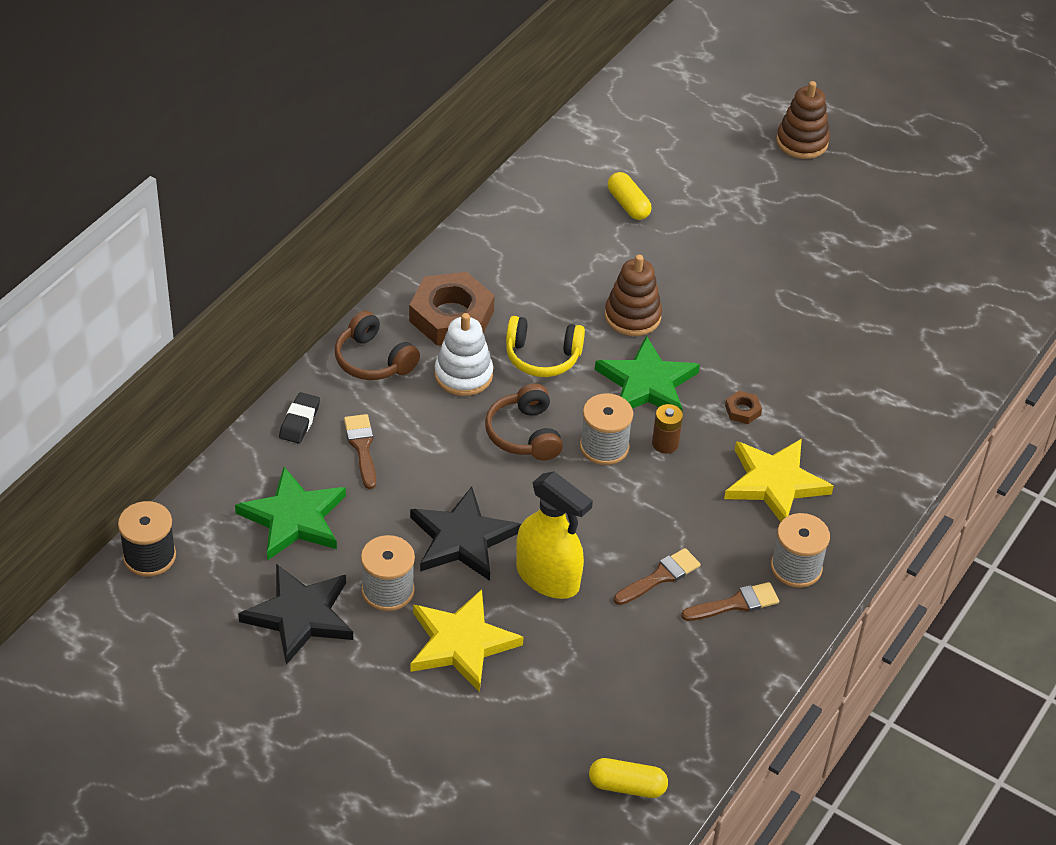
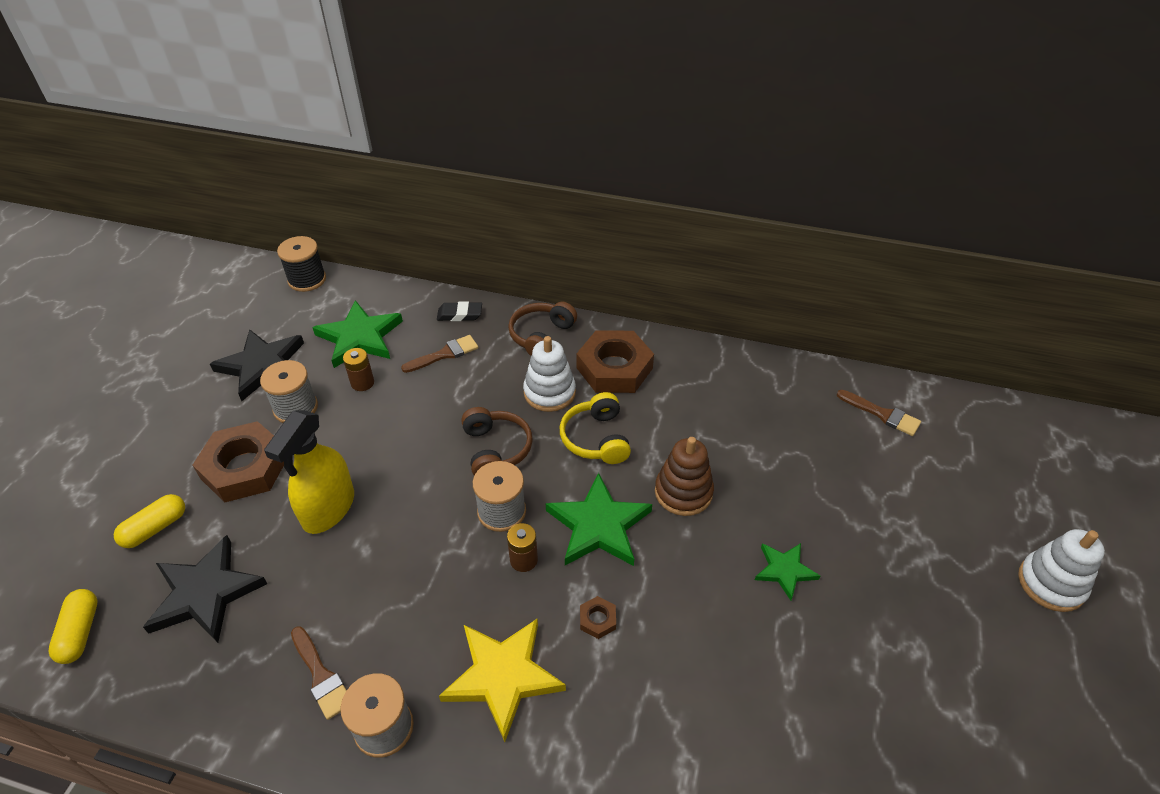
camera: 75 degrees right, 0 degrees up
(374, 526) = (362, 383): none -> brown battery
(461, 643) = (244, 468): yellow star -> brown nut
(462, 539) = (361, 439): black star -> black star (205, 593)
(524, 434) = (496, 449): brown headphones -> brown headphones turned 105 degrees clockwise
(628, 205) = (833, 452): yellow capsule -> yellow capsule (155, 528)
(660, 577) = (346, 597): brown brush -> brown brush (882, 414)
(737, 282) = (784, 570): none -> green star
(802, 142) = (1051, 583): brown stacking toy -> white stacking toy

